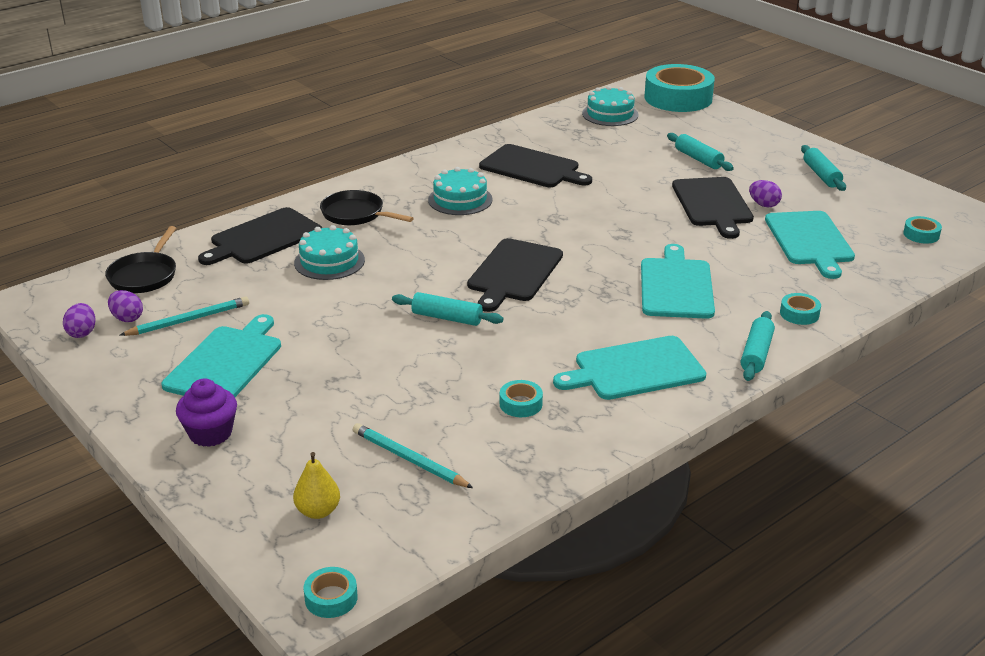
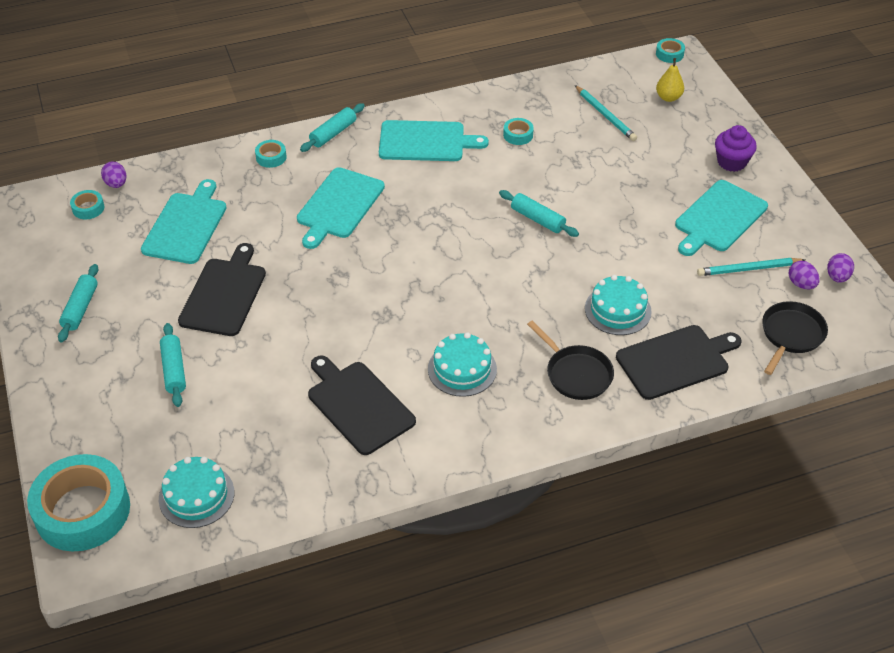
camera: 160 degrees left, 15 degrees up
(513, 273) = (461, 253): black cutting board -> none
(763, 205) = (179, 281): purple egg -> purple egg (116, 184)

